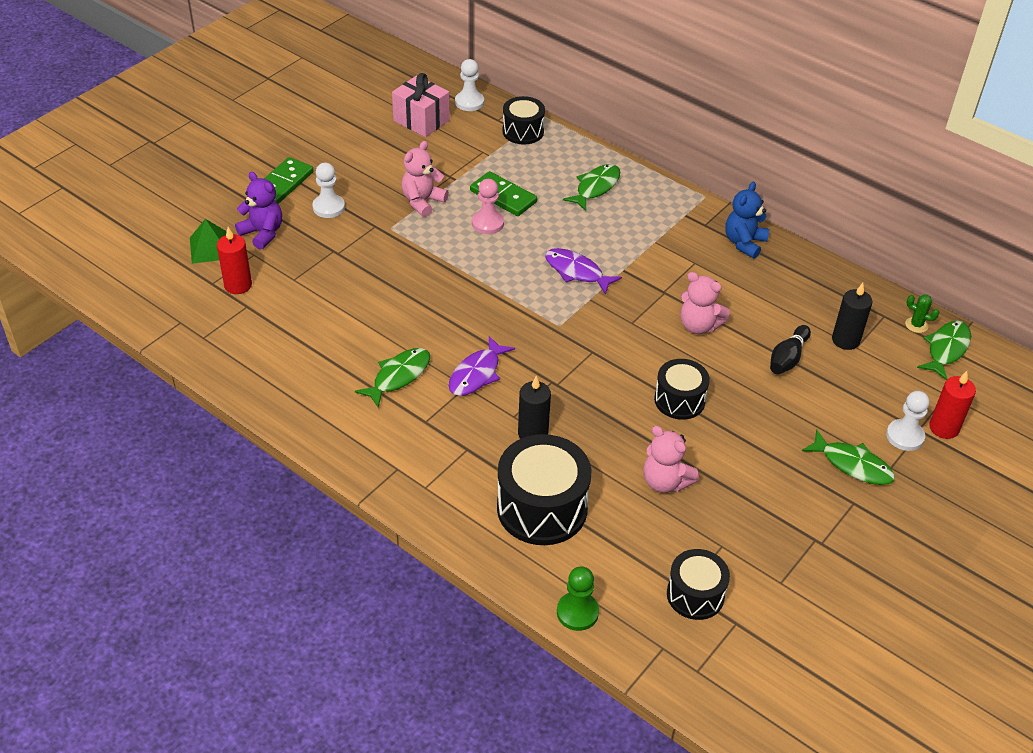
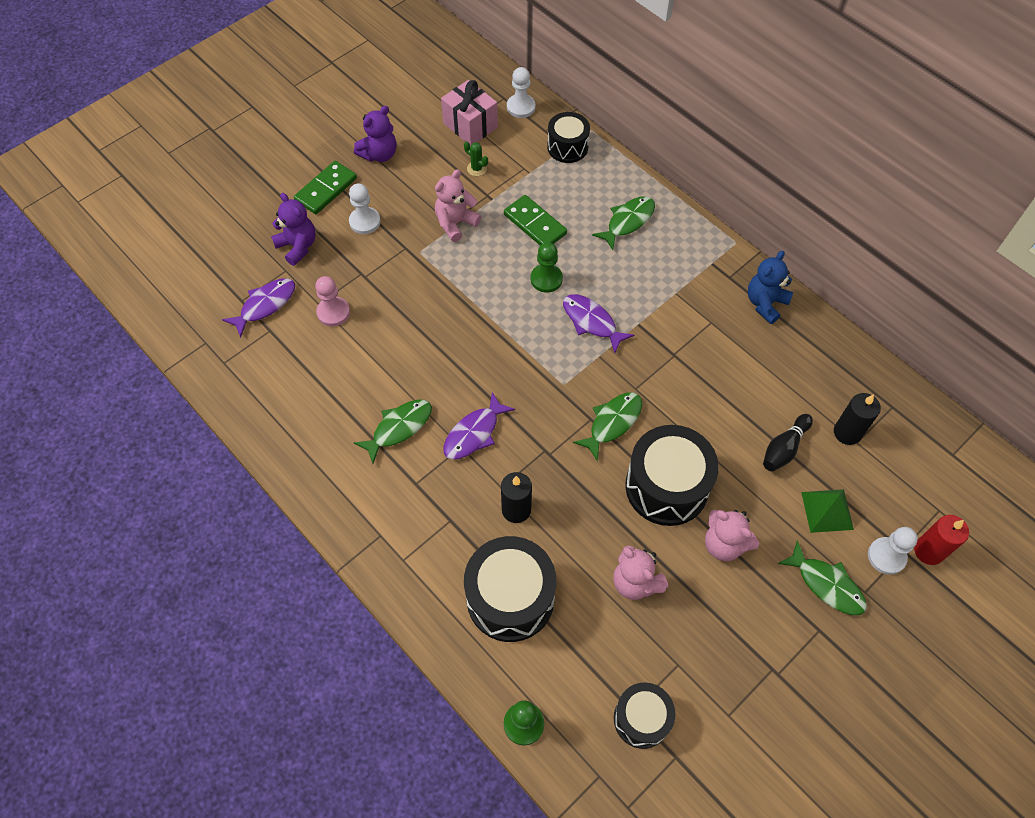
camera: 10 degrees right, 15 degrees up
(210, 248) = (246, 259): green pyramid -> green pyramid (827, 510)
(238, 285) = (265, 305): red candle -> purple fish
(332, 150) = (379, 154): none -> purple teddy bear
(487, 223) = (514, 255): pink pawn -> pink pawn (333, 312)
(524, 240) = (546, 279): none -> green pawn
(679, 400) = (666, 486): black drum -> black drum, size x1.65
(699, 325) = (701, 399): pink teddy bear -> pink teddy bear (724, 544)
(916, 325) = (924, 422): green cactus -> green cactus (476, 168)
(946, 349) = (949, 455): green fish -> green fish (612, 423)

